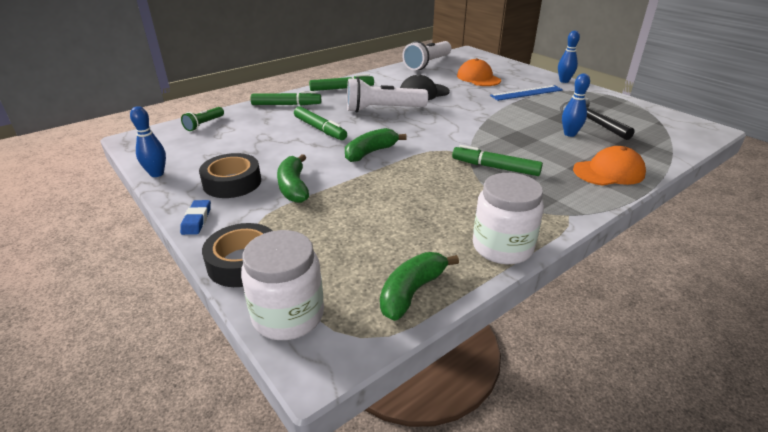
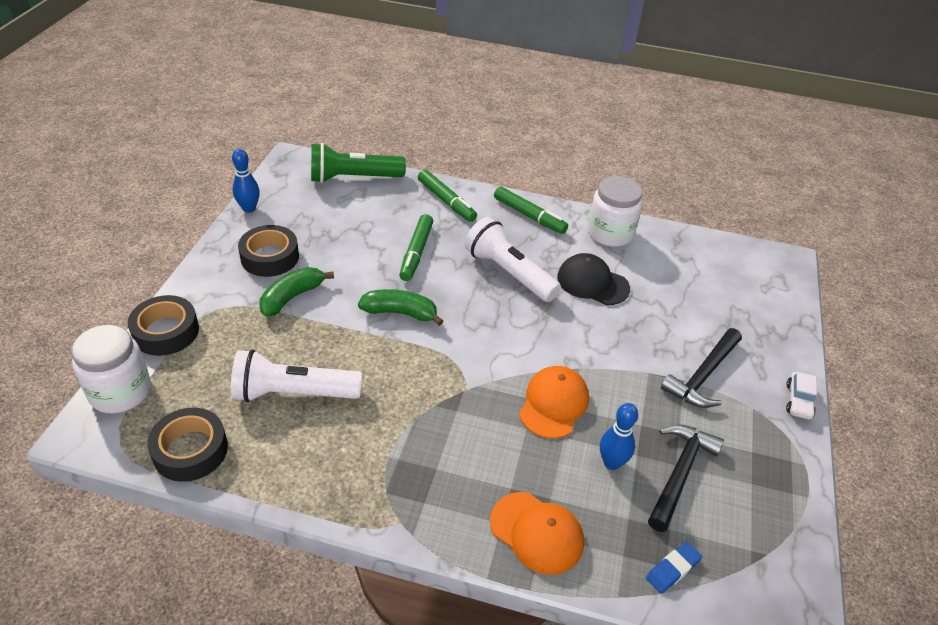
camera: 50 degrees right, 10 degrees up
(197, 220) = (201, 273): blue eraser -> blue eraser (672, 569)
(204, 124) = (353, 178): green flashlight -> green flashlight, size x1.91
(412, 292) = (190, 450): green banana -> black tape
(427, 64) = (689, 245): white flashlight -> white flashlight (293, 393)
(478, 78) = (699, 310): orange cap -> orange cap (554, 404)
(495, 167) = (454, 423): green marker -> none
(502, 247) = (298, 487): white jar -> white jar (610, 233)
(526, 93) = (703, 375): blue ruler -> black hammer
(564, 81) = (798, 401): blue bowling pin -> white car

